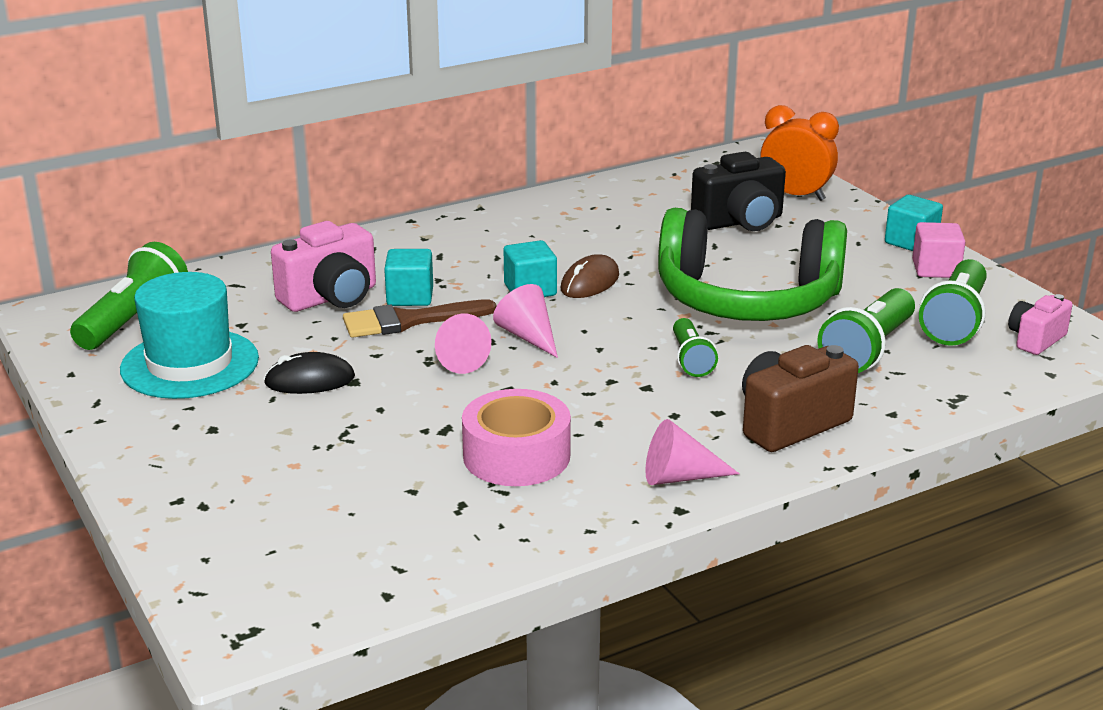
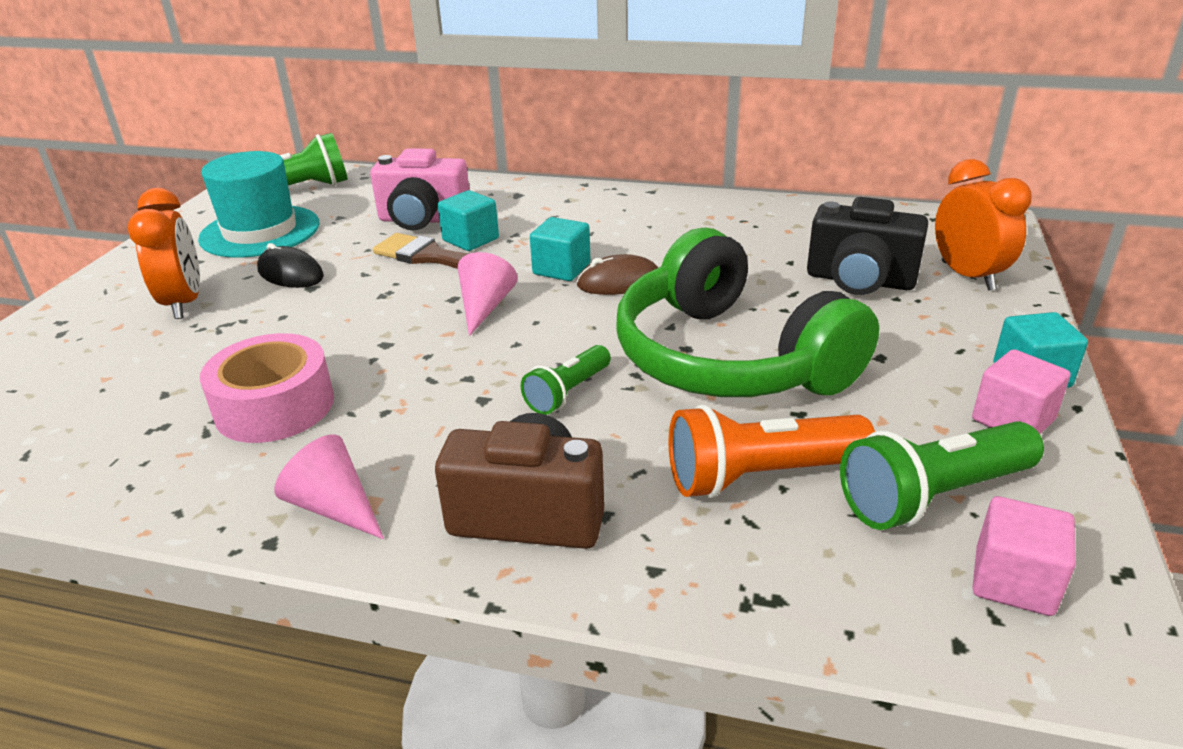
camera: 45 degrees right, 5 degrees up
(265, 438) = (184, 303): none -> orange clock
(456, 359) = (402, 302): pink cone -> none
(868, 350) = (761, 476): green flashlight -> orange flashlight
(1035, 340) = (1013, 581): pink camera -> pink cube

